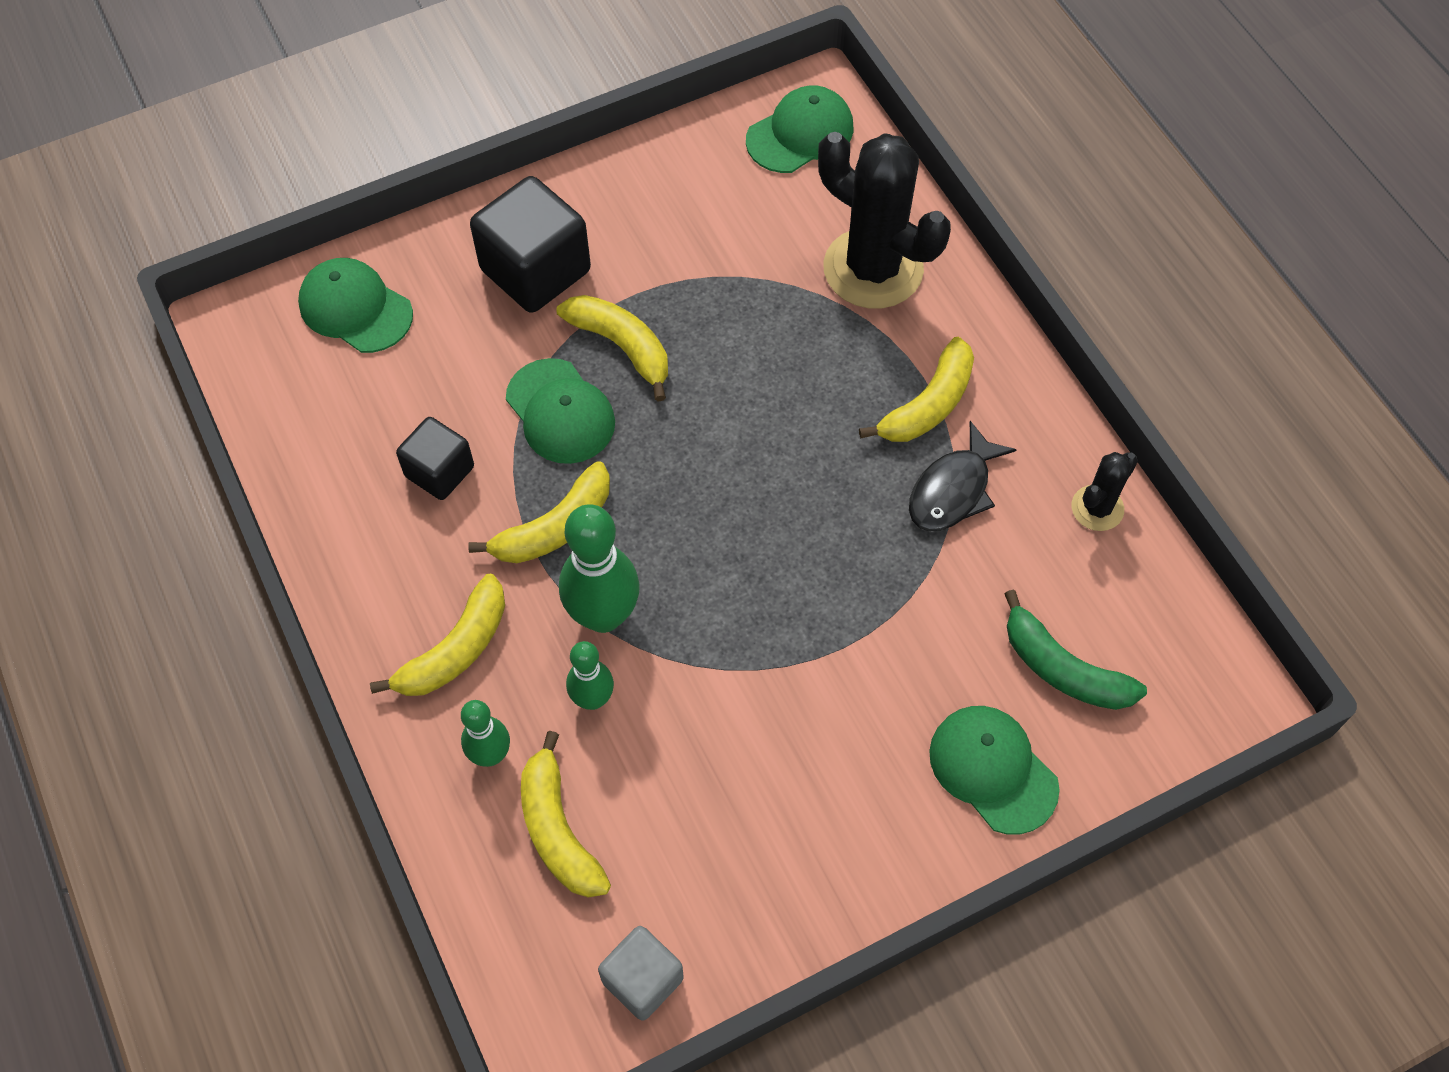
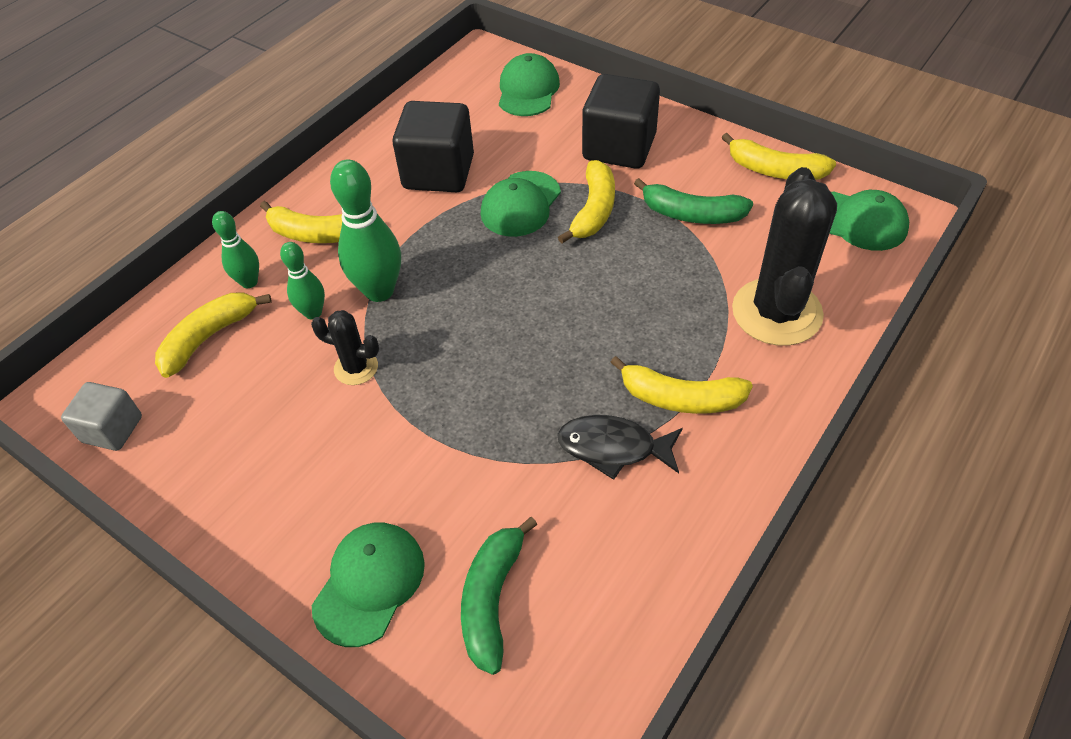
camera: 65 degrees right, 10 degrees down
(439, 471) = (438, 172): black cube -> black cube, size x1.69
(555, 527) = (432, 239): yellow banana -> yellow banana (775, 170)
(692, 262) = (692, 214): none -> green banana
(1097, 508) = (669, 562): black cactus -> black cactus (356, 368)

